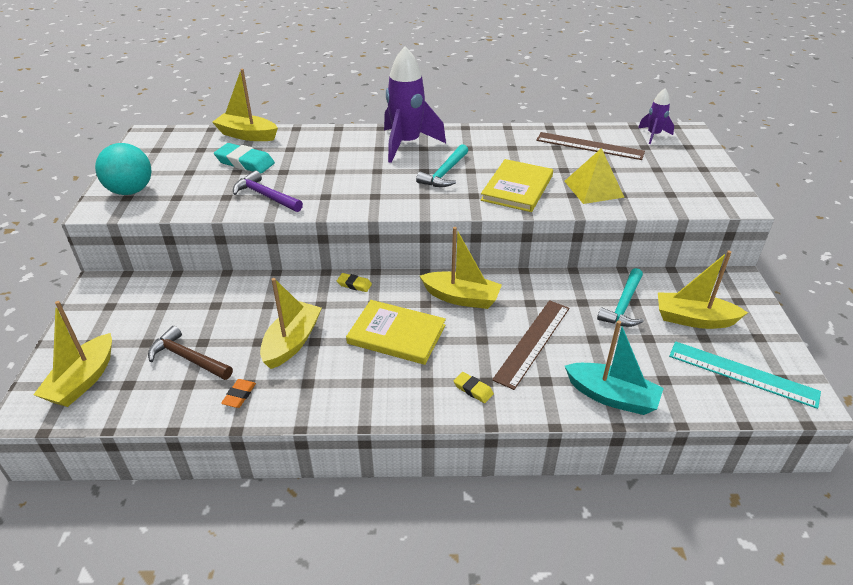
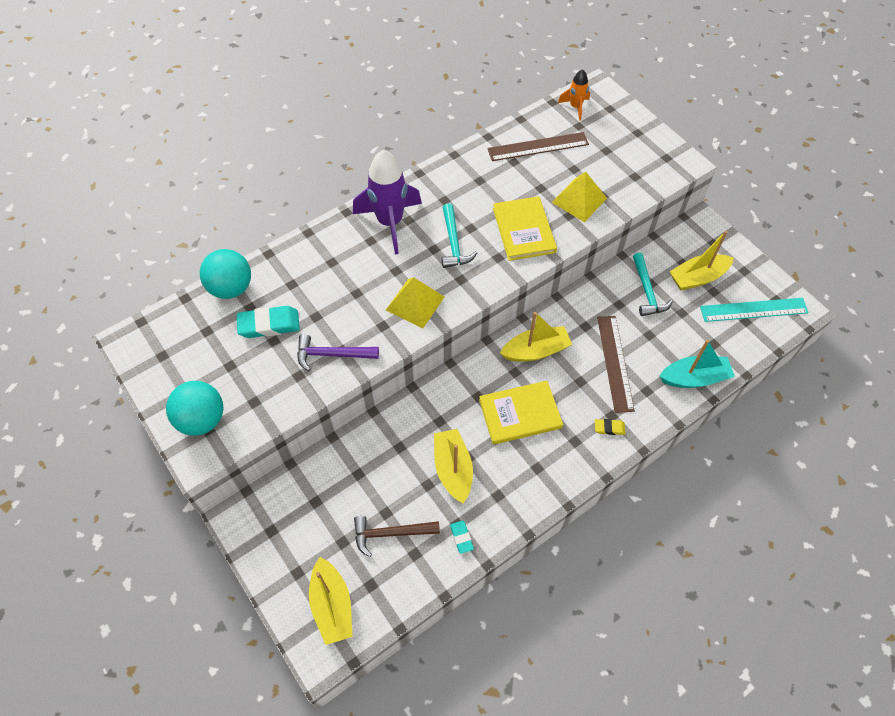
camera: 35 degrees left, 20 degrees up
(239, 395) = (461, 537): orange eraser -> turquoise eraser
(247, 135) = (231, 288): yellow boat -> turquoise ball
(354, 284) = (447, 386): yellow eraser -> none
(368, 194) = (415, 303): none -> yellow pyramid
(653, 135) = (575, 107): purple rocket -> orange rocket

